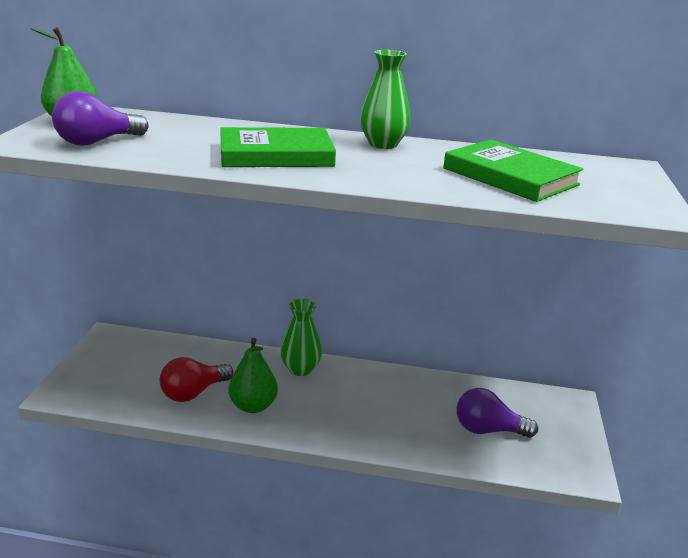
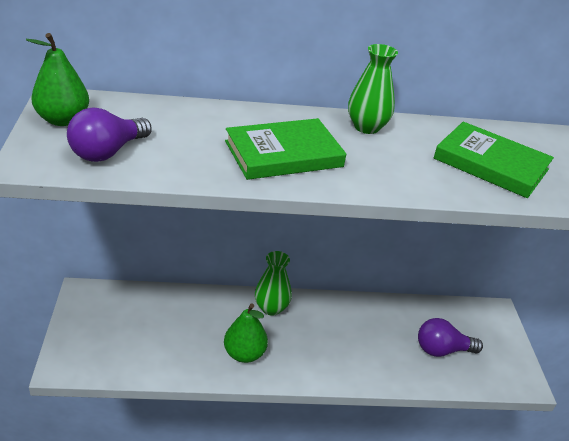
camera: 15 degrees left, 10 degrees up
(193, 393) = (187, 347): red light bulb -> none

